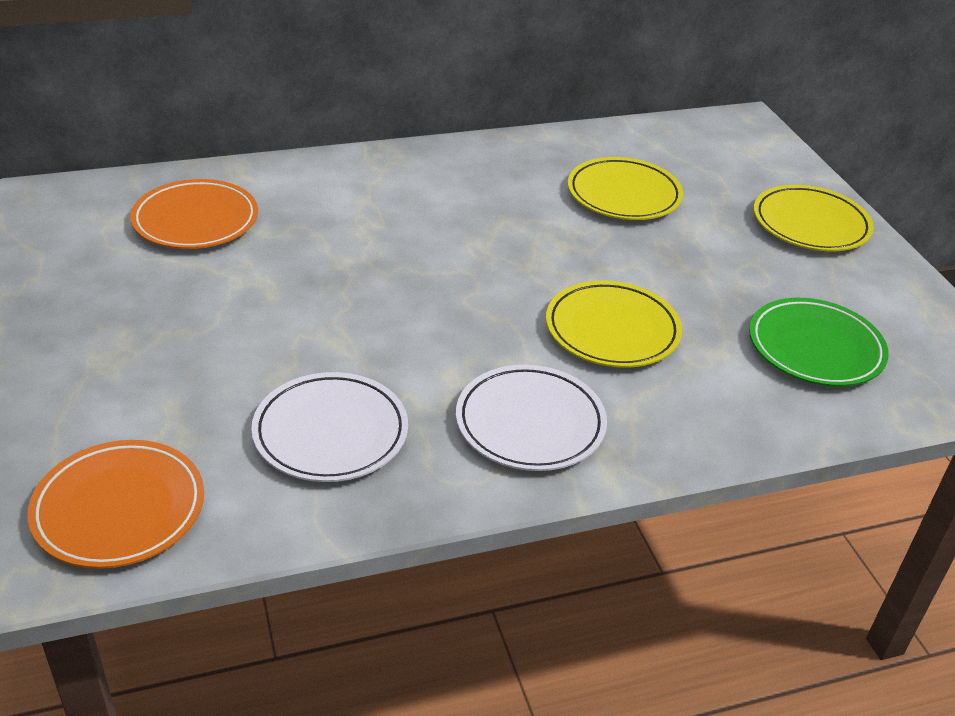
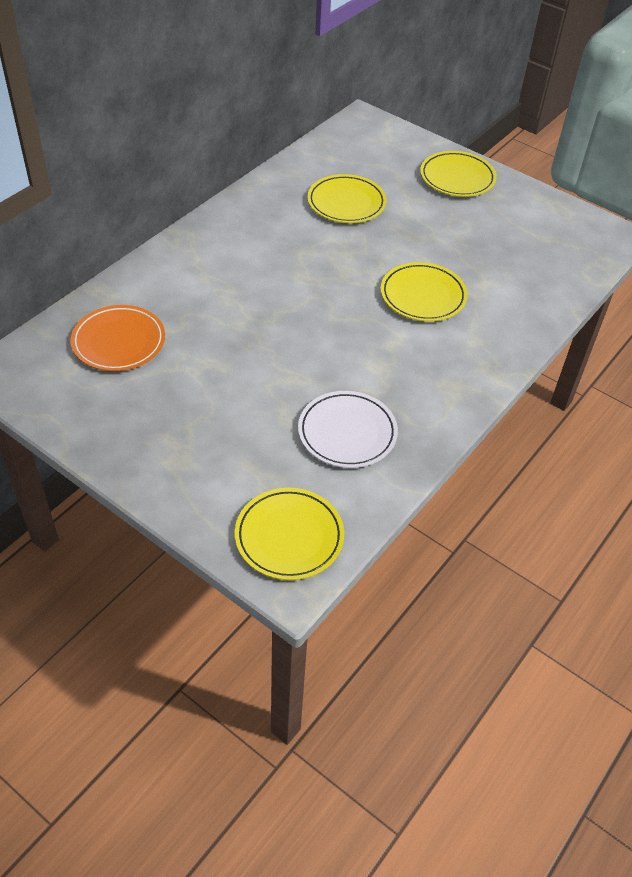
camera: 35 degrees left, 10 degrees up
(119, 509) = (289, 536): orange plate -> yellow plate
(530, 423) = (436, 372): white plate -> none
(815, 348) = (524, 257): green plate -> none

